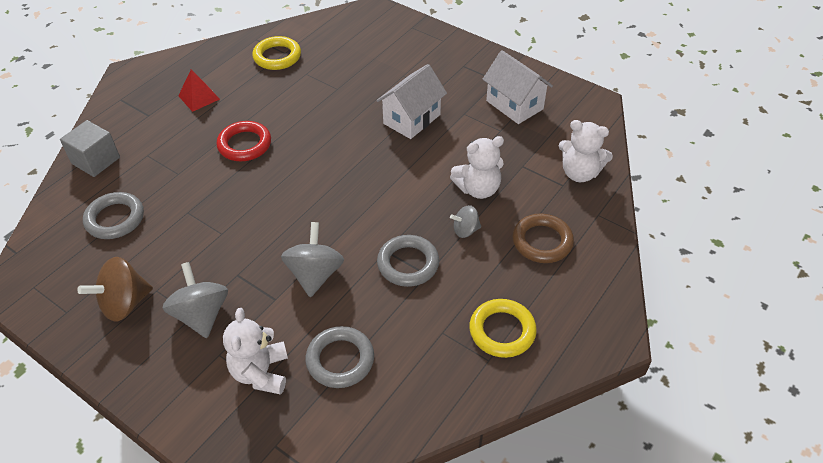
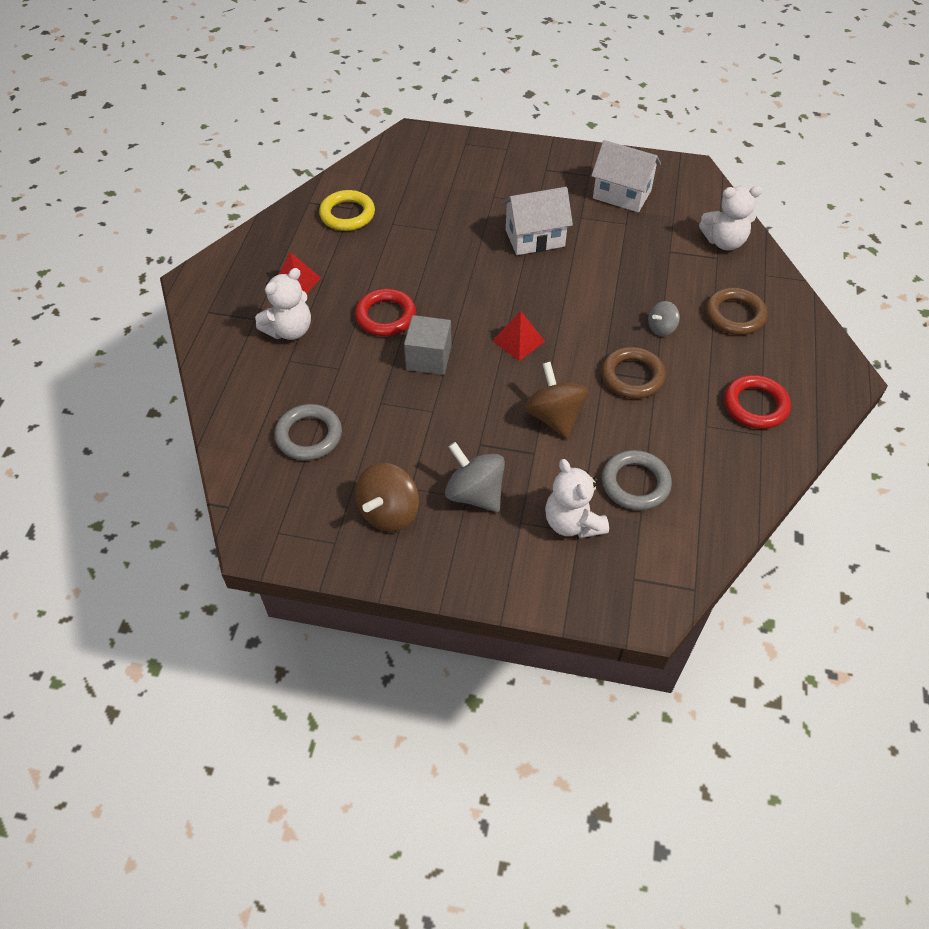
camera: 25 degrees left, 5 degrees up
(96, 160) = (236, 384): grey cube -> grey cube (428, 358)
(315, 274) = (554, 417): grey spinning top -> brown spinning top
(334, 200) = (518, 341): none -> red pyramid
(408, 264) = (632, 376): grey ring -> brown ring
(412, 119) = (535, 238): white house -> white house turned 60 degrees clockwise
(478, 189) = (645, 286): white teddy bear -> white teddy bear (289, 330)
(502, 331) = (755, 405): yellow ring -> red ring

